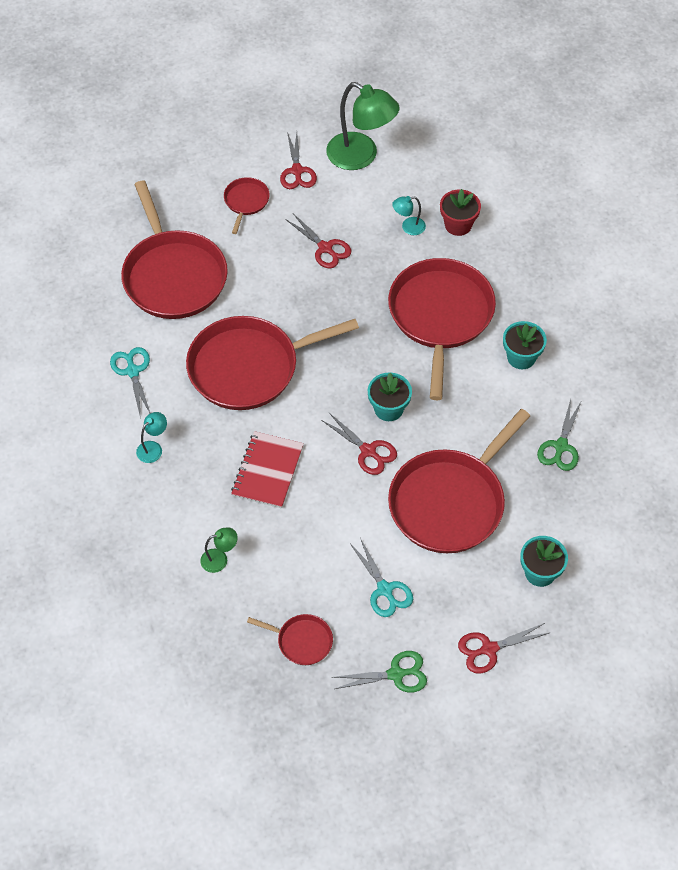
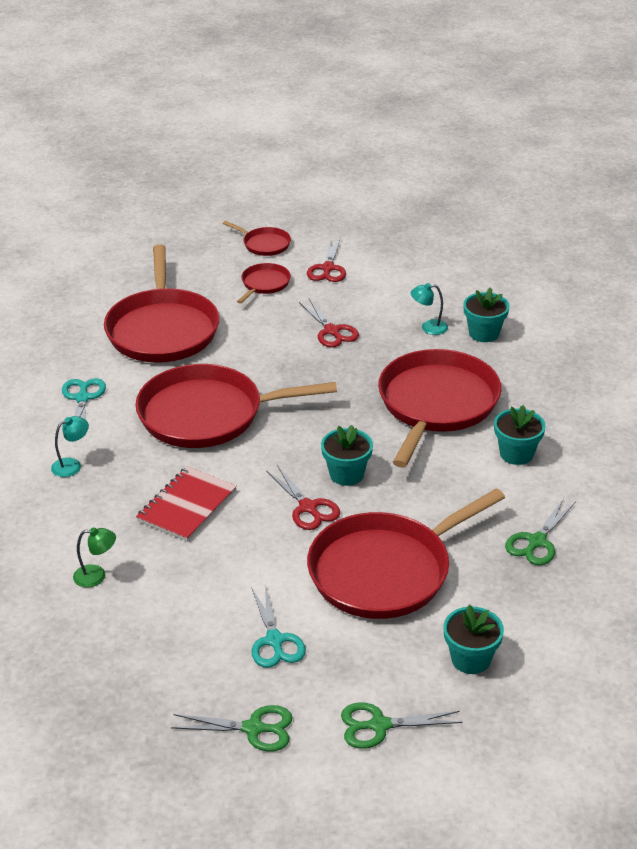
camera: 15 degrees right, 20 degrees down
(302, 641) = (154, 672): red pan -> red pan (264, 244)
(361, 156) = (399, 266): green lamp -> none
(458, 225) = (484, 333): red flower pot -> turquoise flower pot
(489, 649) = (379, 725): red scissors -> green scissors

